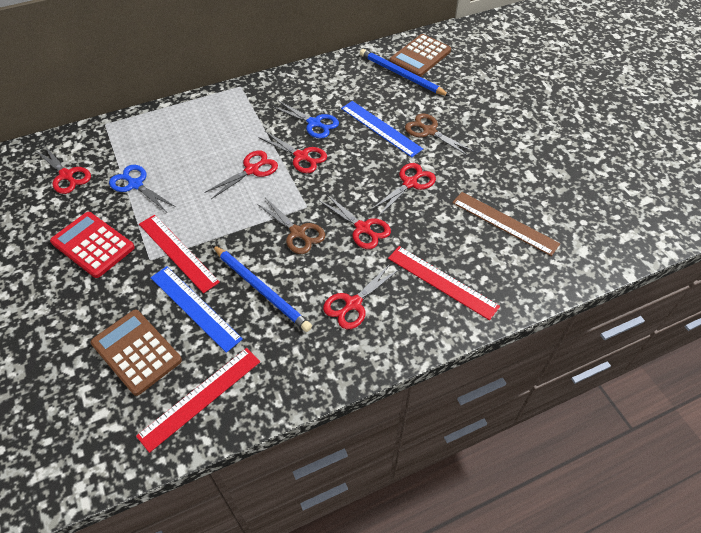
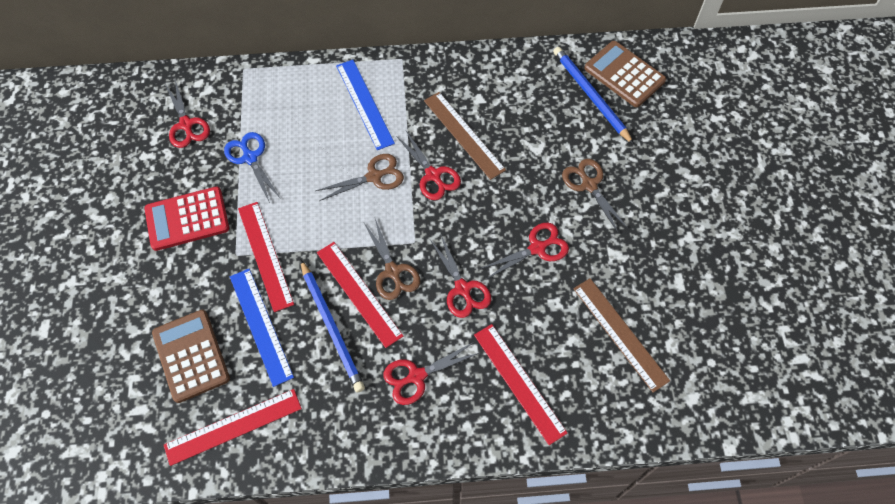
camera: 20 degrees right, 10 degrees up
(93, 245) = (187, 219): red calculator -> red calculator turned 75 degrees counterclockwise
(252, 170) = (374, 176): red scissors -> brown scissors
(275, 257) = (359, 293): none -> red ruler
(314, 123) = (464, 135): blue scissors -> brown ruler
(380, 128) = (535, 164): blue ruler -> blue ruler (364, 104)
(420, 56) = (624, 74): brown calculator -> brown calculator turned 75 degrees clockwise

